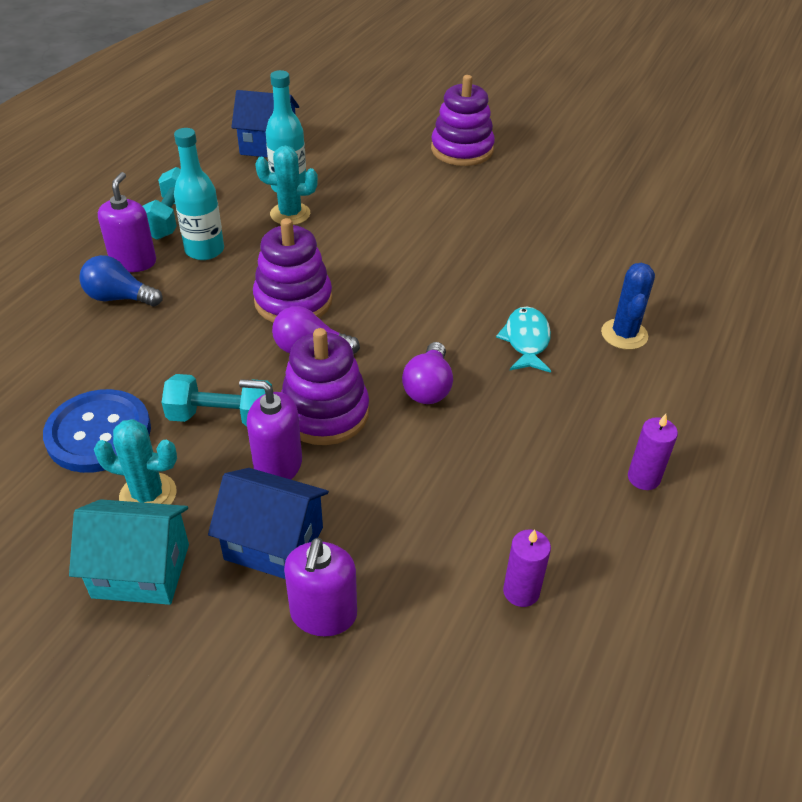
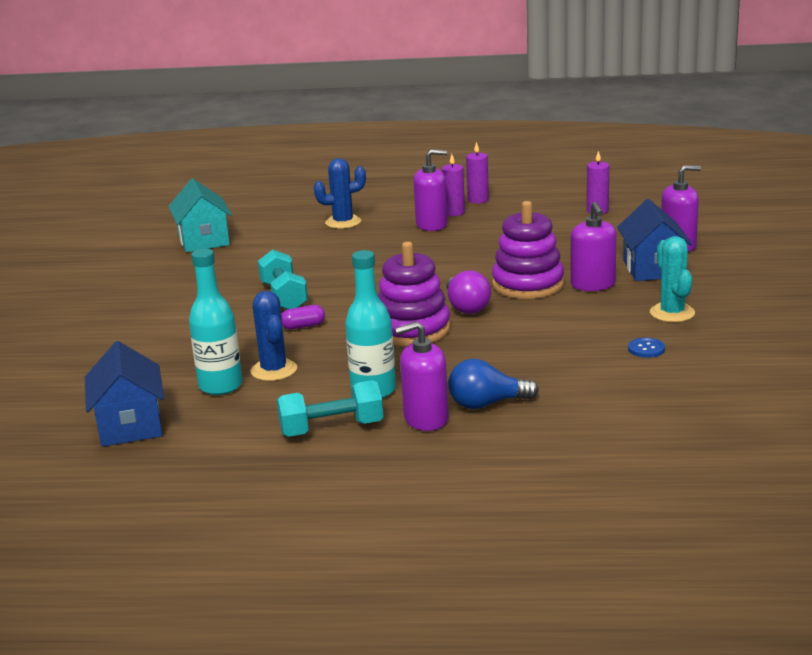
camera: 110 degrees left, 20 degrees down
(98, 433) = (646, 349): blue button -> blue button, size x0.40
(119, 298) = (487, 404): blue light bulb -> blue light bulb turned 90 degrees clockwise
(141, 570) = (725, 295): turquoise house -> turquoise house (203, 240)
(221, 417) = (574, 314): turquoise dumbbell -> turquoise dumbbell (284, 297)
(290, 214) = (274, 370): turquoise cactus -> blue cactus
(359, 245) = (303, 326): none -> purple capsule
(428, 387) = (464, 262): purple light bulb -> none
(462, 150) = (86, 324): purple stacking toy -> none
(526, 341) = (380, 246): turquoise fish -> none
(570, 402) = (432, 225): none -> purple soap dispenser
(604, 436) = (454, 212): none -> purple candle

